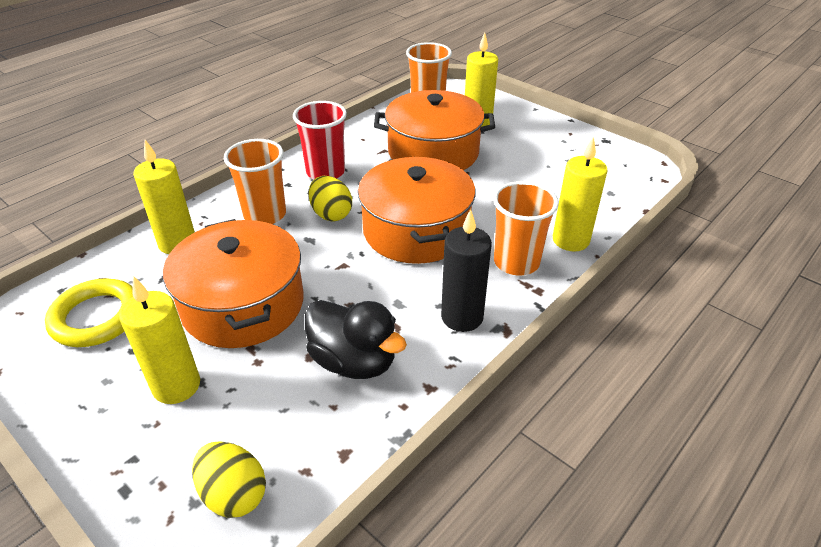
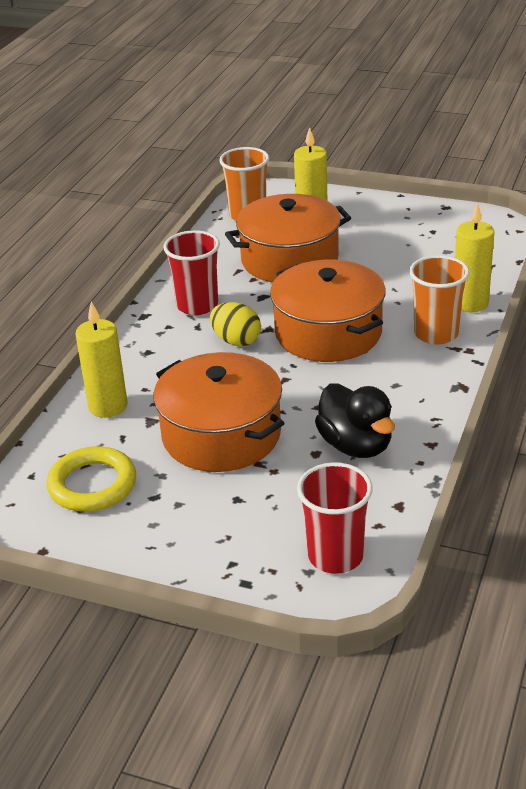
camera: 20 degrees left, 5 degrees down
(176, 386) = (220, 508): yellow candle -> none
(234, 494) = (335, 556): yellow egg -> red cup
(265, 215) = (171, 359): orange cup -> none
(354, 361) = (356, 445): black duck -> black duck turned 45 degrees clockwise
(462, 317) = (420, 388): black candle -> none

